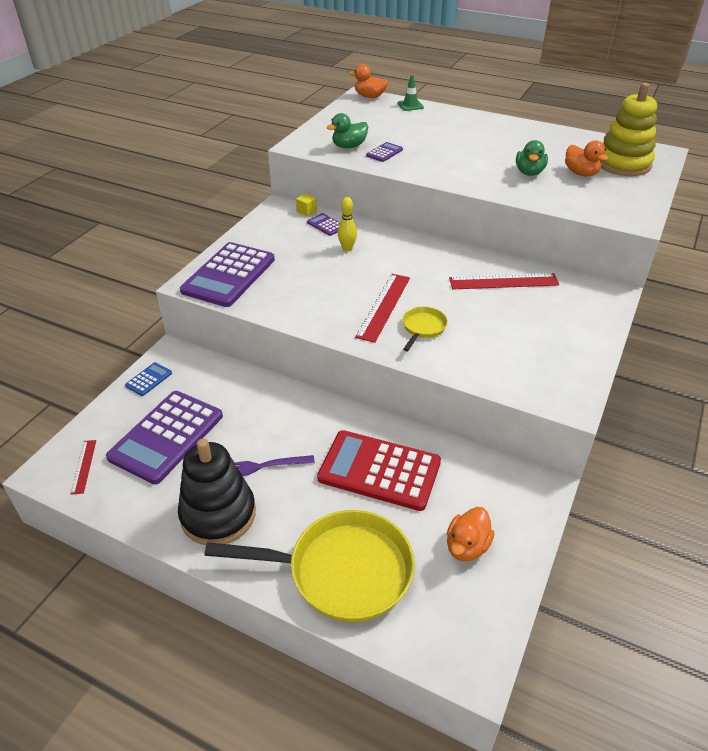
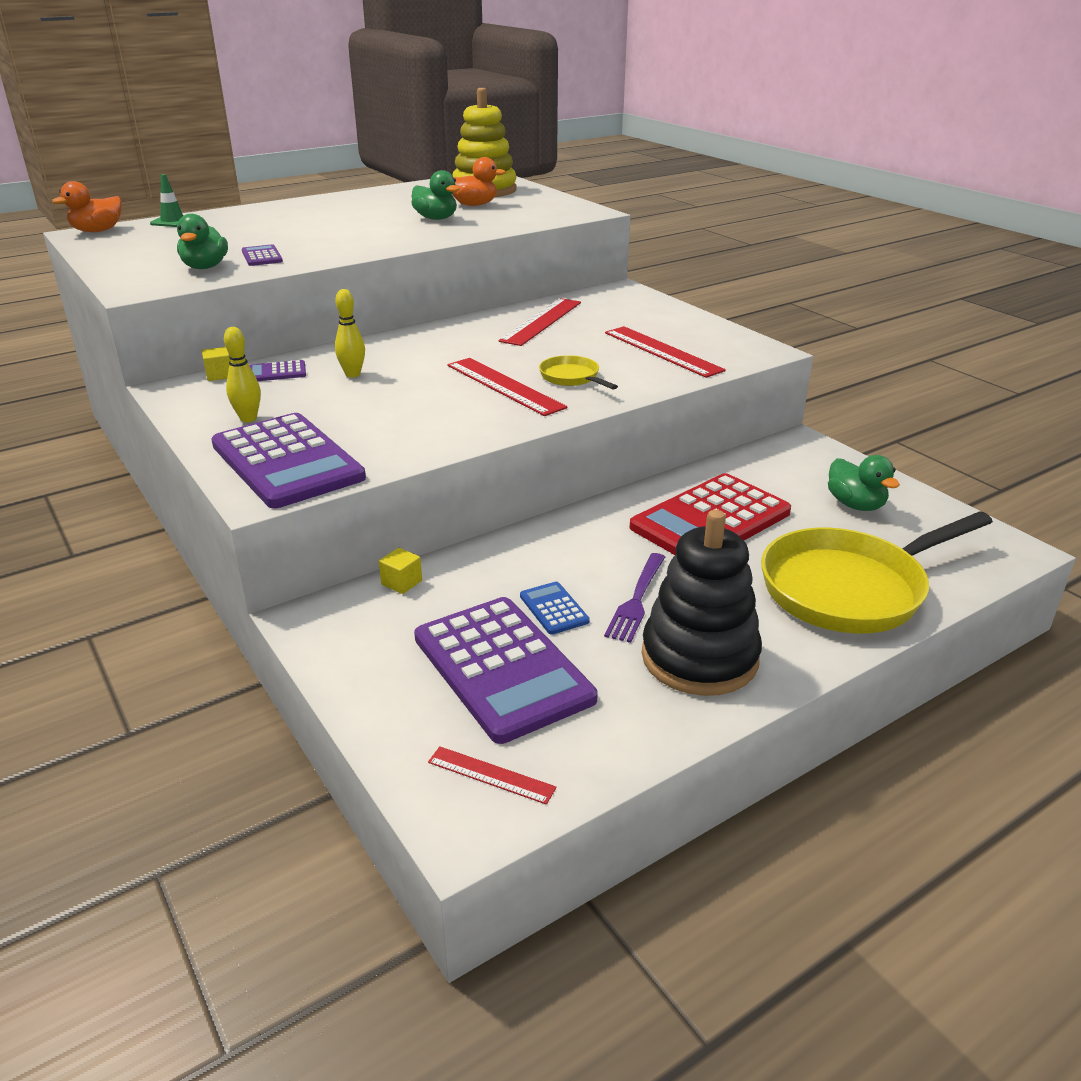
camera: 60 degrees left, 10 degrees down
(149, 379) = (347, 656): blue calculator -> blue calculator (554, 609)
(220, 369) = (401, 582): none -> yellow cube
(265, 243) = (248, 418): none -> yellow bowling pin
(342, 571) = (849, 588): yellow pan -> yellow pan turned 150 degrees counterclockwise
(467, 546) = (855, 505): orange duck -> green duck
(511, 352) = (662, 351): none -> red ruler

